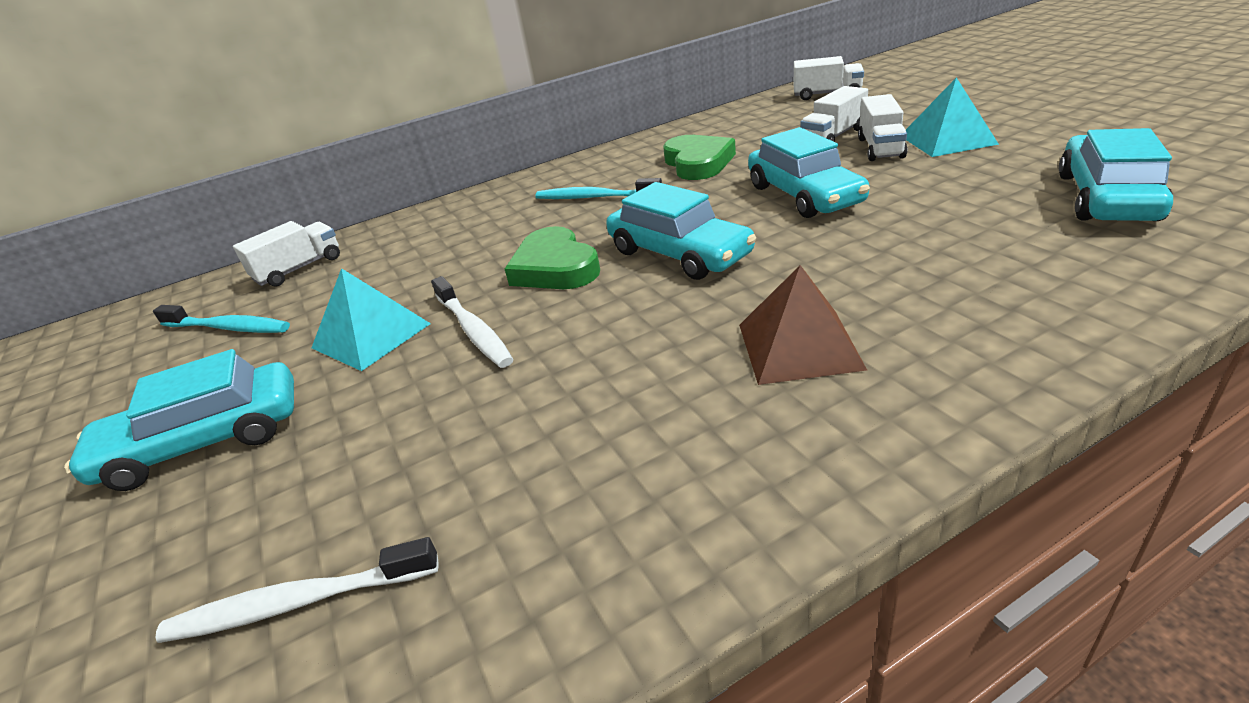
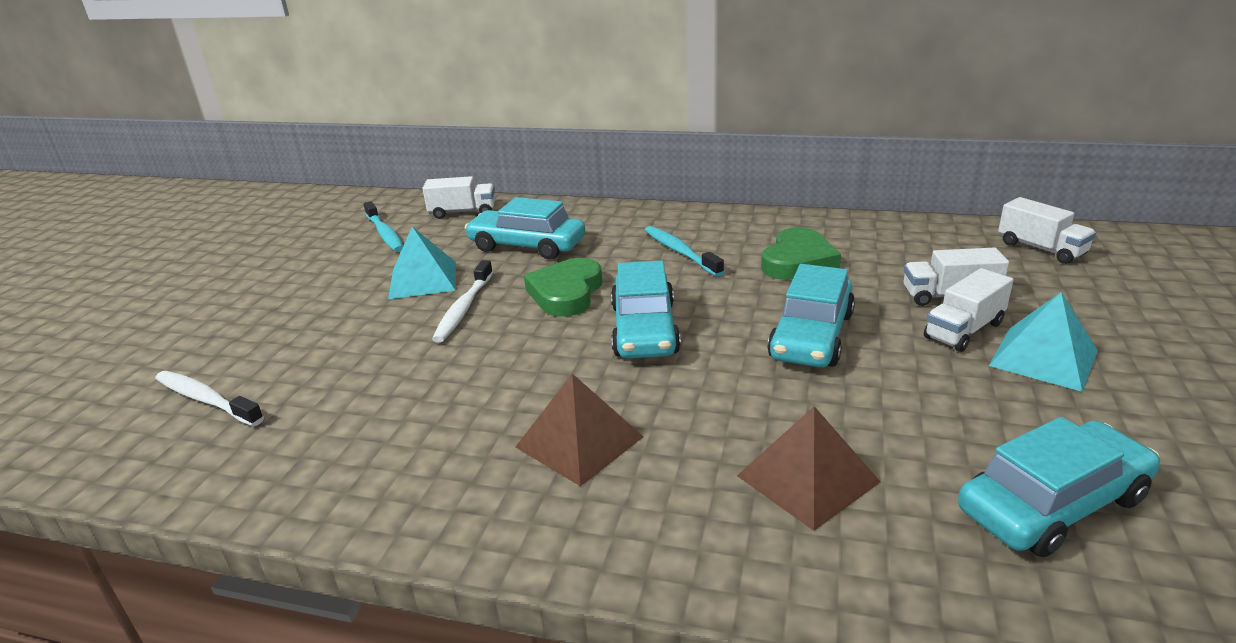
camera: 40 degrees right, 5 degrees down
(204, 441) = (289, 295): turquoise car -> turquoise car (527, 246)
(982, 264) = (807, 478): none -> brown pyramid

